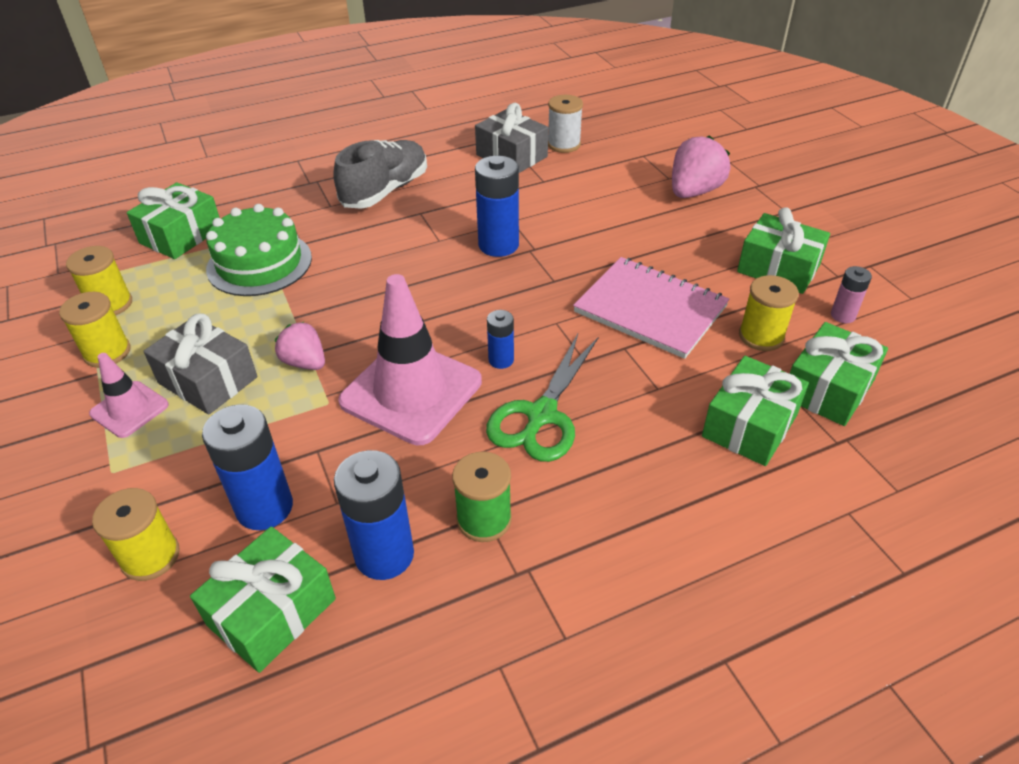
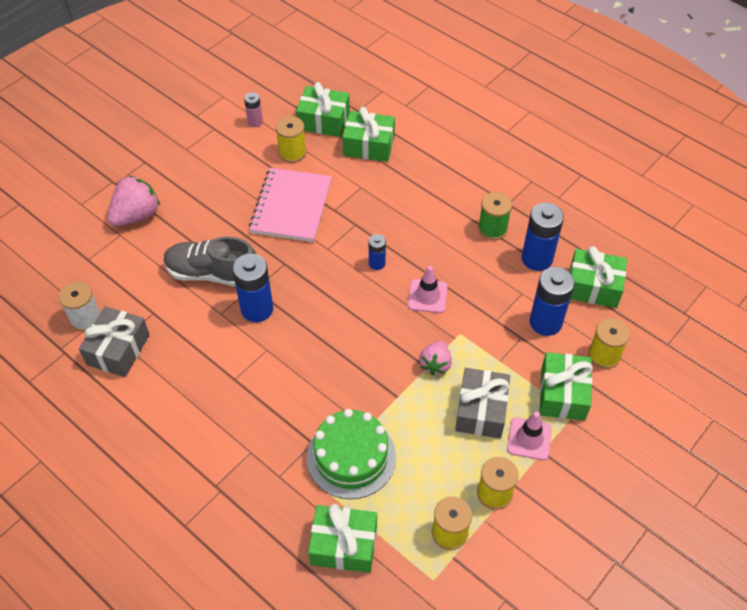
camera: 115 degrees left, 10 degrees up
(385, 191) = (211, 420): grey shoe -> grey shoe (212, 273)
(411, 391) = (427, 296): pink traffic cone -> pink traffic cone, size x0.52
(541, 415) = (410, 230): green scissors -> none
(694, 192) = (136, 215): pink strawberry -> pink strawberry turned 120 degrees clockwise
(778, 268) = (218, 155): green gift -> green gift (562, 394)

